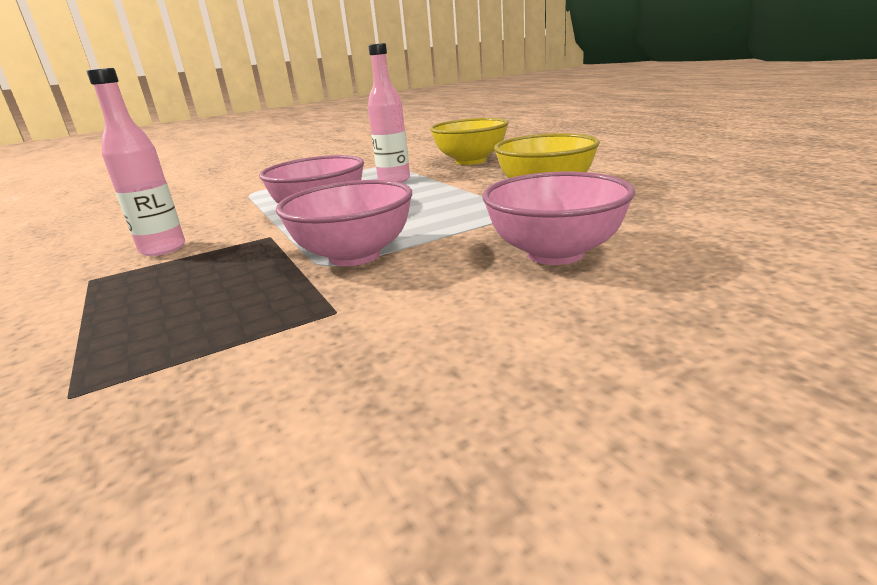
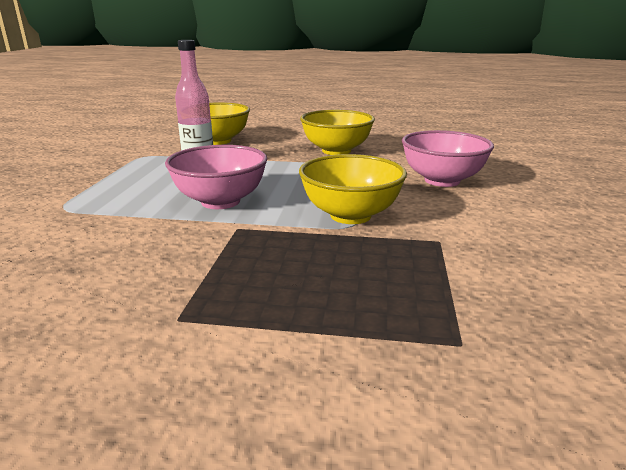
camera: 55 degrees left, 0 degrees up
(163, 249) = (161, 272): pink bottle -> none
(354, 256) = (350, 215): pink bowl -> yellow bowl

